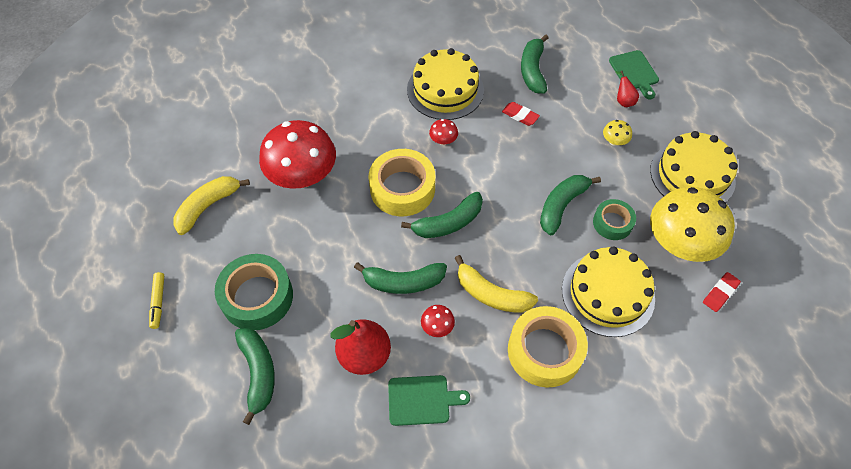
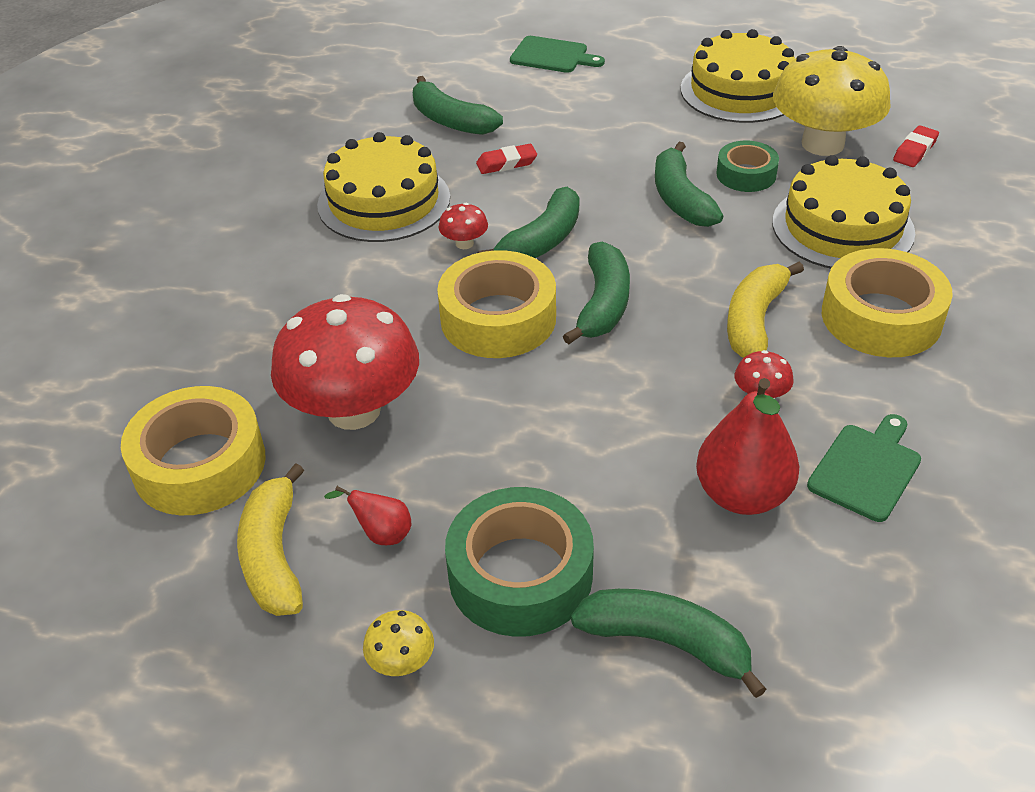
camera: 50 degrees left, 15 degrees down
(158, 302) = (395, 724): yellow marker -> none
(235, 148) = (200, 464): none -> yellow tape
(403, 282) = (655, 394): green banana -> green banana (541, 241)
(491, 294) = (754, 321): yellow banana -> yellow banana turned 135 degrees clockwise
(614, 141) = (632, 116): yellow mushroom -> yellow mushroom (401, 662)
(623, 100) = (582, 82): red pear -> red pear (381, 534)
(720, 293) = (915, 151): red eraser -> red eraser turned 45 degrees clockwise

